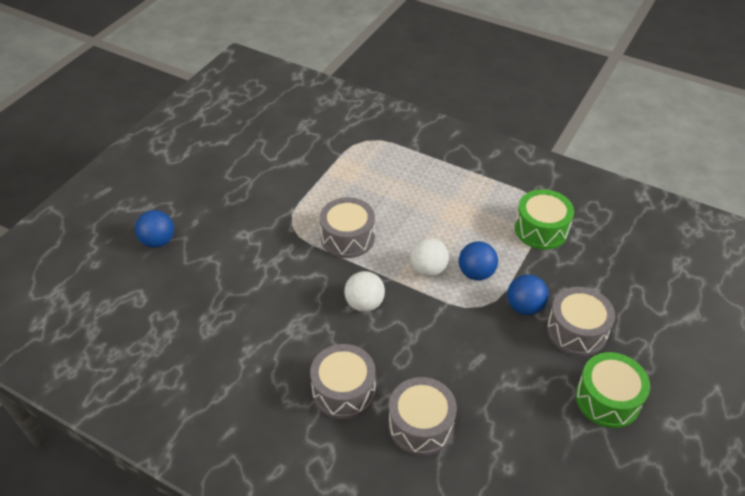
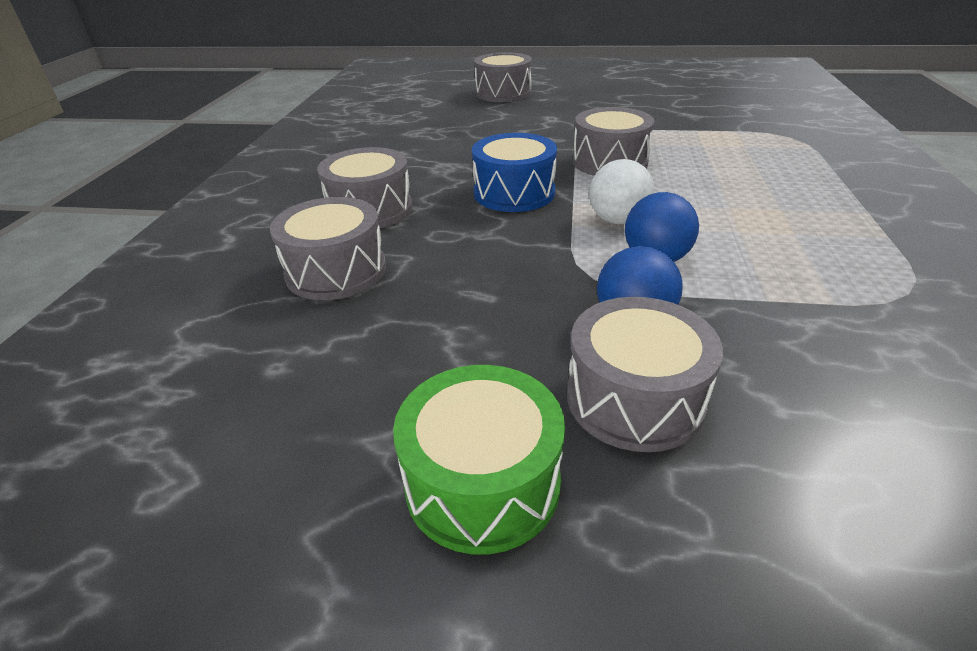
camera: 70 degrees right, 10 degrees down
(158, 241) = (503, 93): blue ball -> grey drum
(364, 303) = (514, 193): white ball -> blue drum
(541, 229) = (845, 304): green drum -> none

